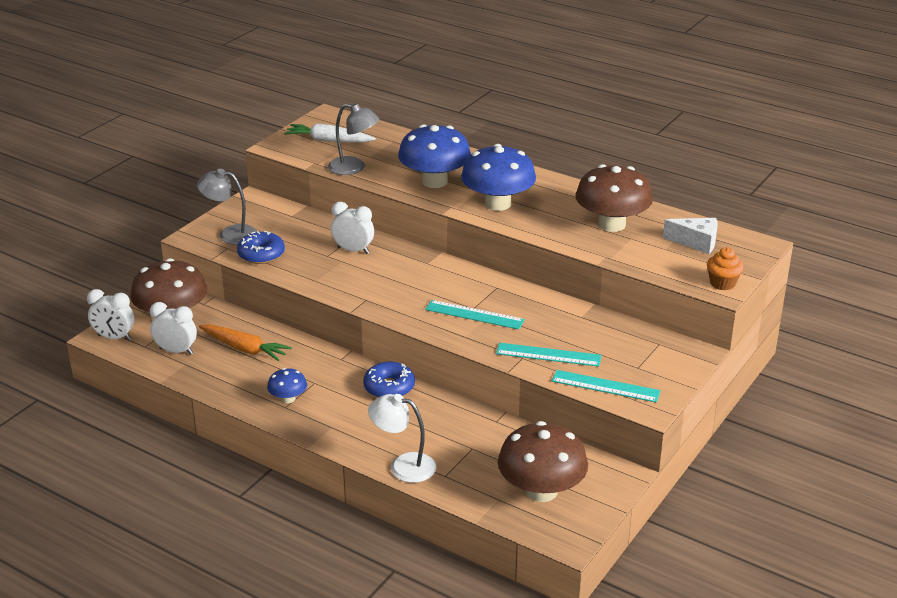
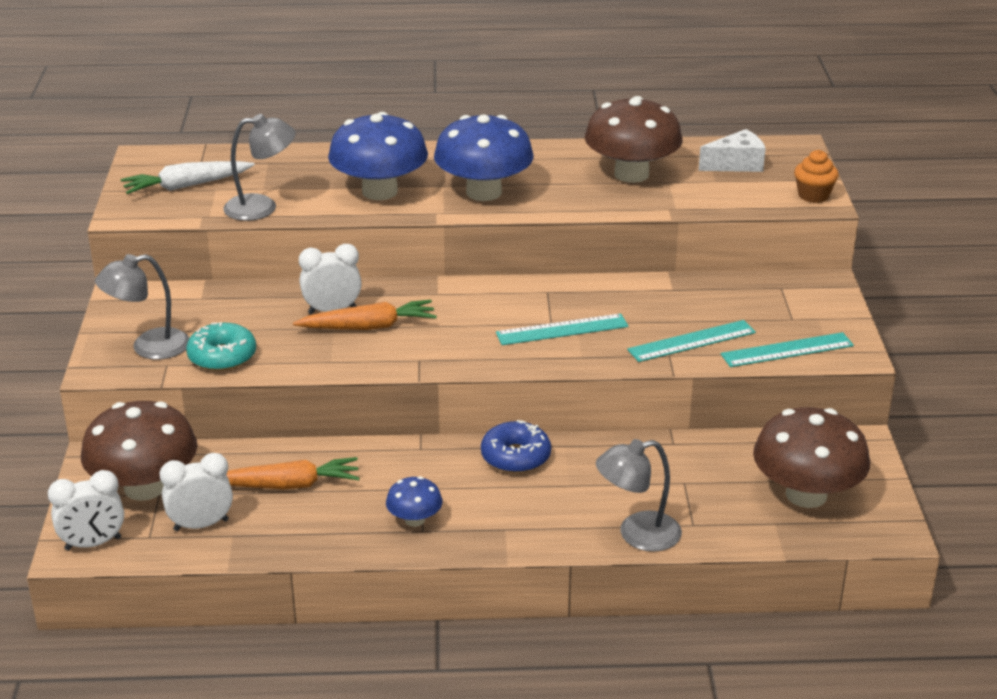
camera: 35 degrees left, 0 degrees up
(261, 254) = (222, 356): blue donut -> turquoise donut
(361, 268) = (368, 327): none -> orange carrot
(403, 466) = (637, 534): white lamp -> grey lamp

